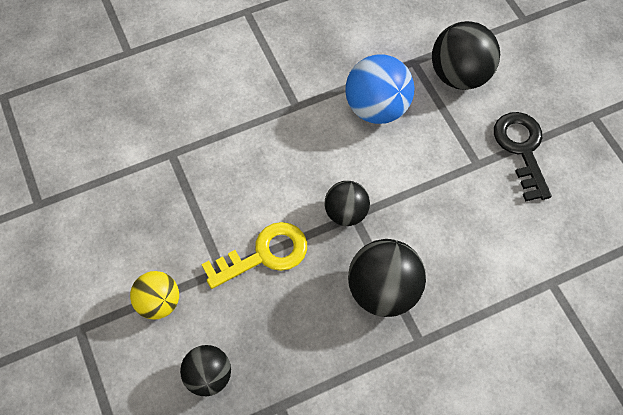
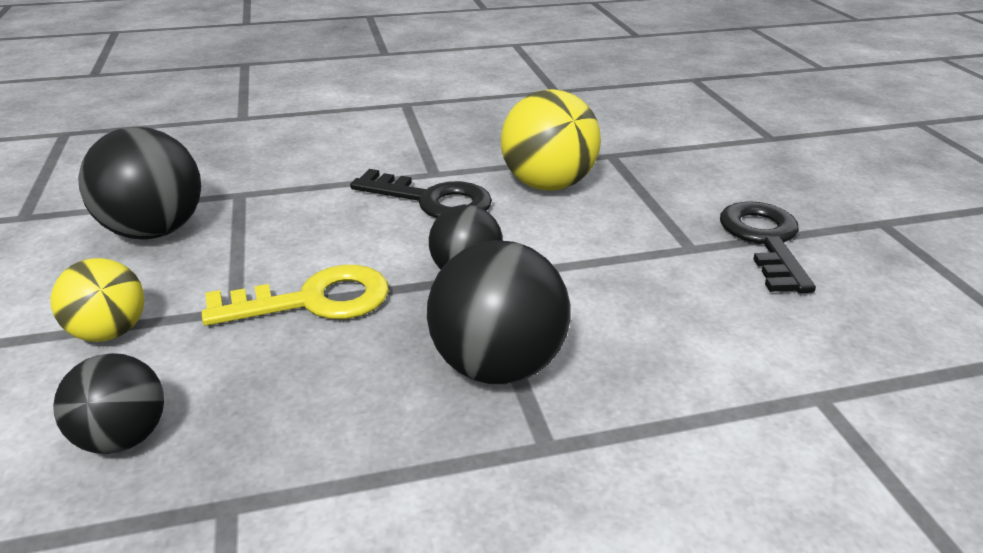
camera: 10 degrees right, 30 degrees down
(304, 139) = (432, 200): none -> black key
(377, 108) = (547, 184): blue ball -> yellow ball
(459, 75) = (674, 170): black ball -> black ball (155, 231)

